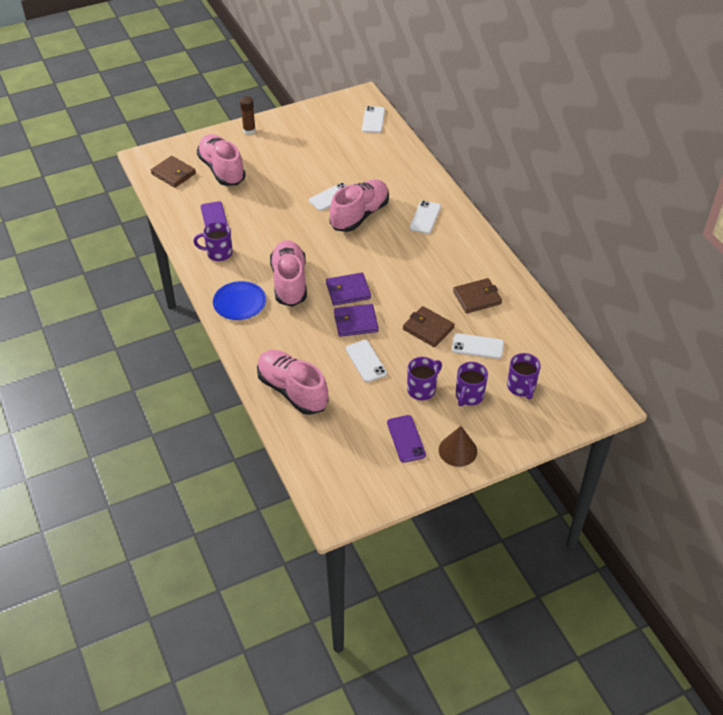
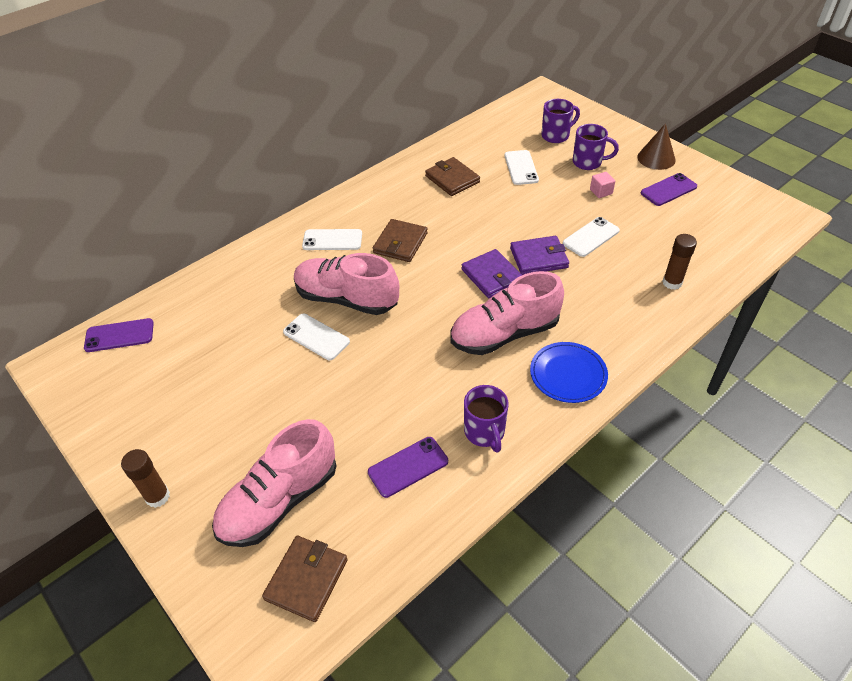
camera: 105 degrees left, 0 degrees up
(292, 390) = (672, 283): pink shoe -> brown glue stick
(355, 322) = (538, 258): purple wallet -> purple wallet turned 75 degrees counterclockwise
(373, 120) = (119, 335): white phone -> purple phone
(422, 389) = (601, 192): purple mug -> pink cube
(428, 328) = (516, 203): brown wallet -> brown wallet (400, 243)

